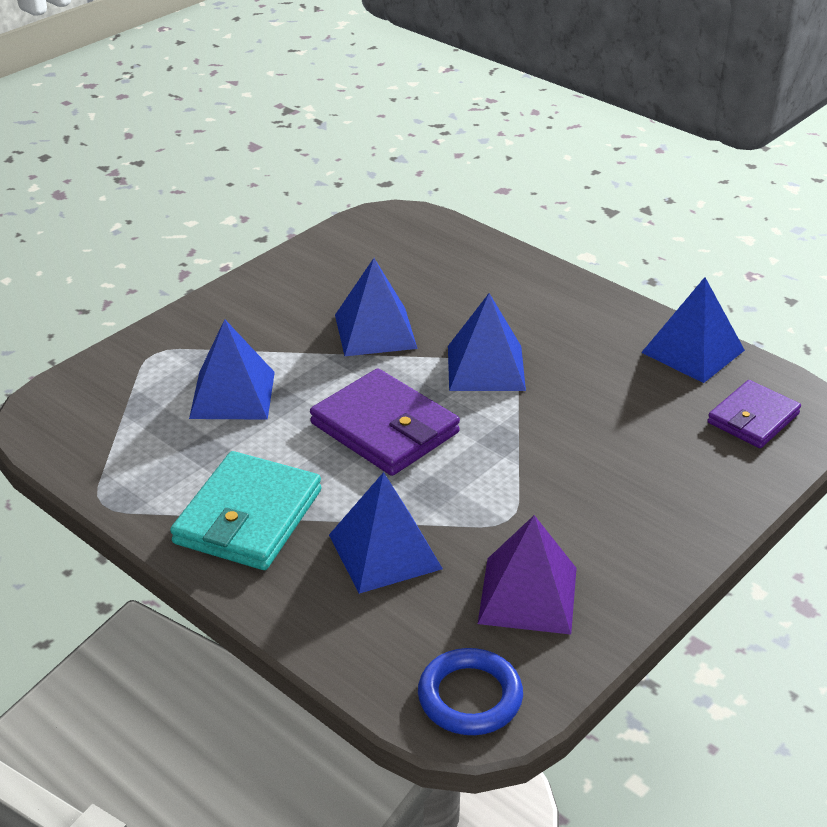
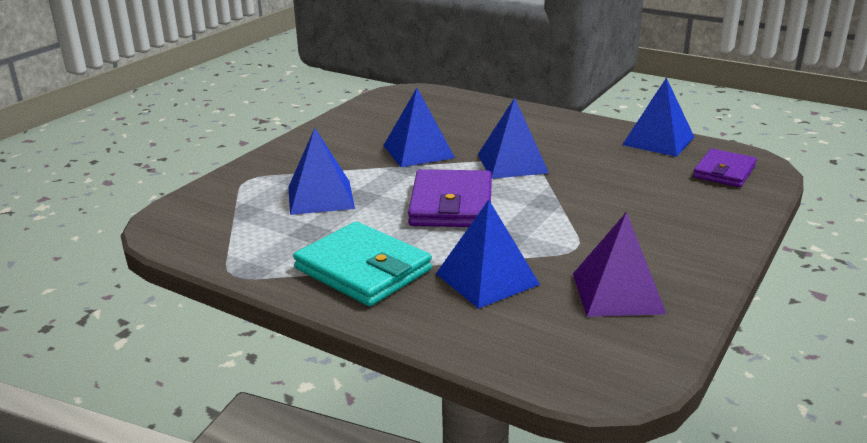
camera: 10 degrees left, 10 degrees down
(248, 516) = (363, 269): turquoise wallet -> turquoise wallet turned 60 degrees counterclockwise
(384, 428) = (451, 204): purple wallet -> purple wallet turned 60 degrees clockwise
(470, 697) = (607, 367): blue ring -> none

